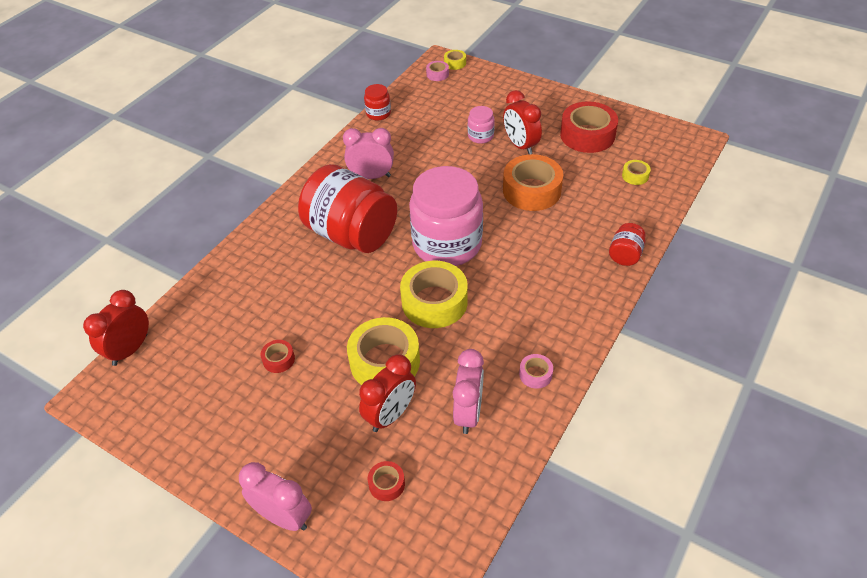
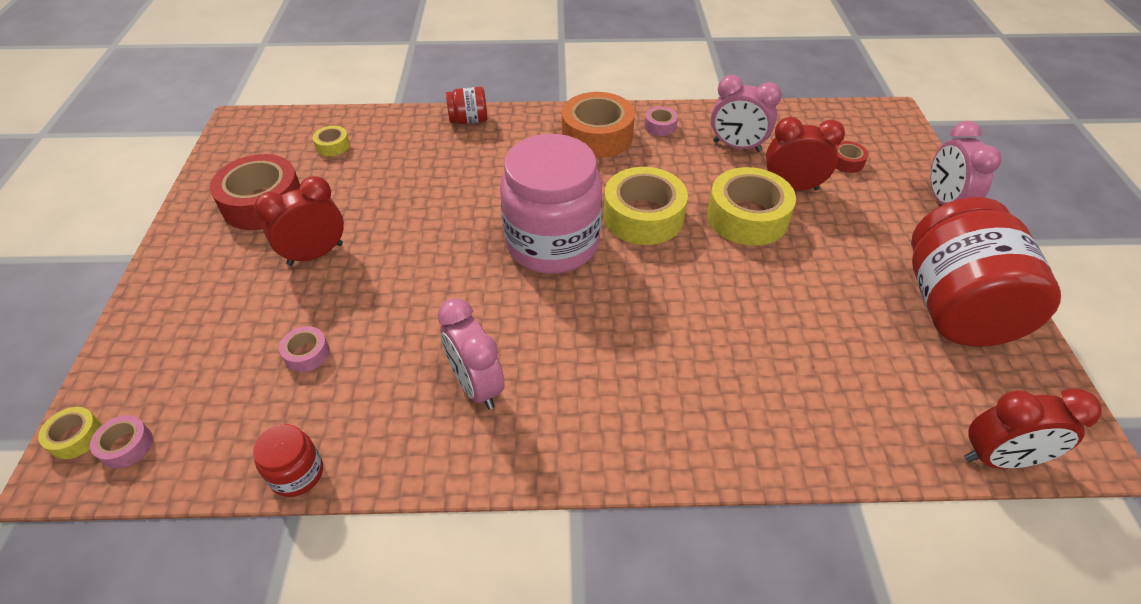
camera: 125 degrees left, 0 degrees up
(278, 359) = (836, 297): red tape -> none
(351, 234) = (607, 341): red jar -> red jar (954, 307)
(445, 128) = (307, 354): none -> pink tape
(468, 413) = (736, 146): pink clock -> pink clock turned 135 degrees counterclockwise
(480, 136) = (310, 303): pink jar -> none
(520, 145) = (315, 254): red clock -> red clock turned 150 degrees counterclockwise
(531, 190) = (407, 212): orange tape -> orange tape (597, 136)

